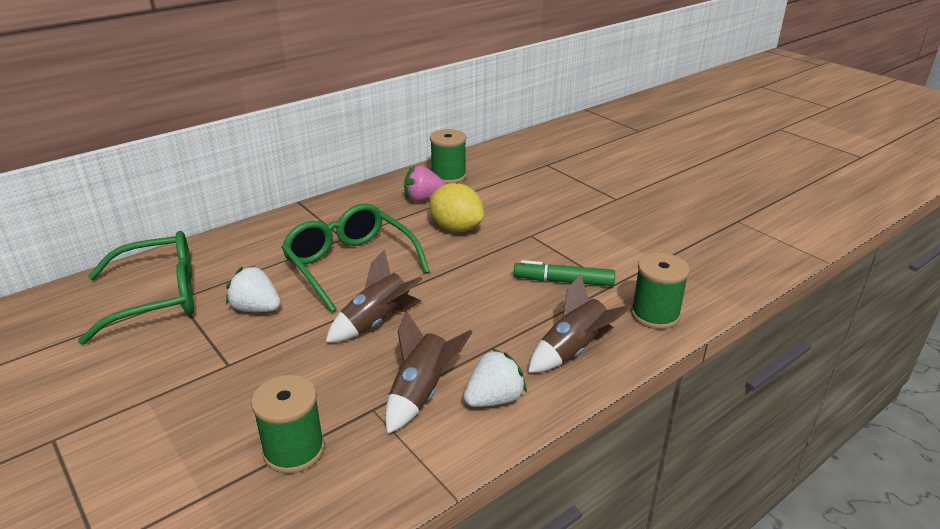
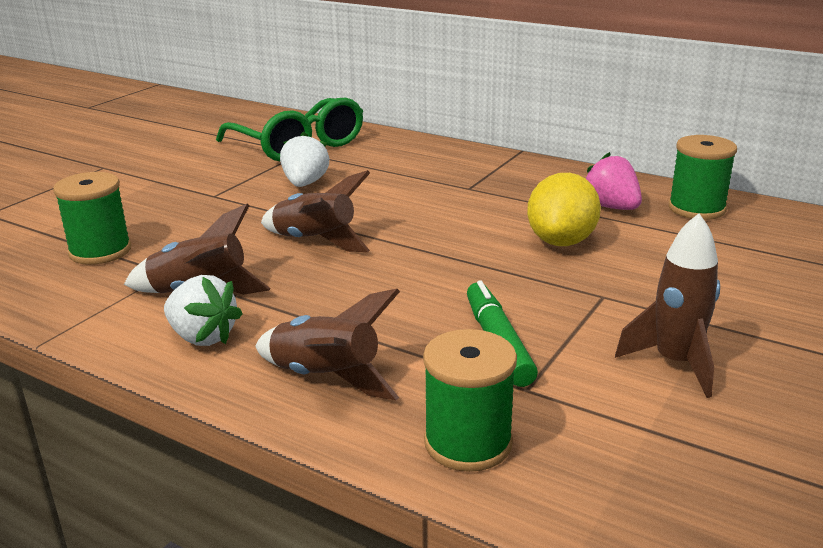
camera: 70 degrees right, 5 degrees down
(350, 265) = (416, 203): green glasses -> none
(608, 237) = (675, 363): none -> brown rocket

